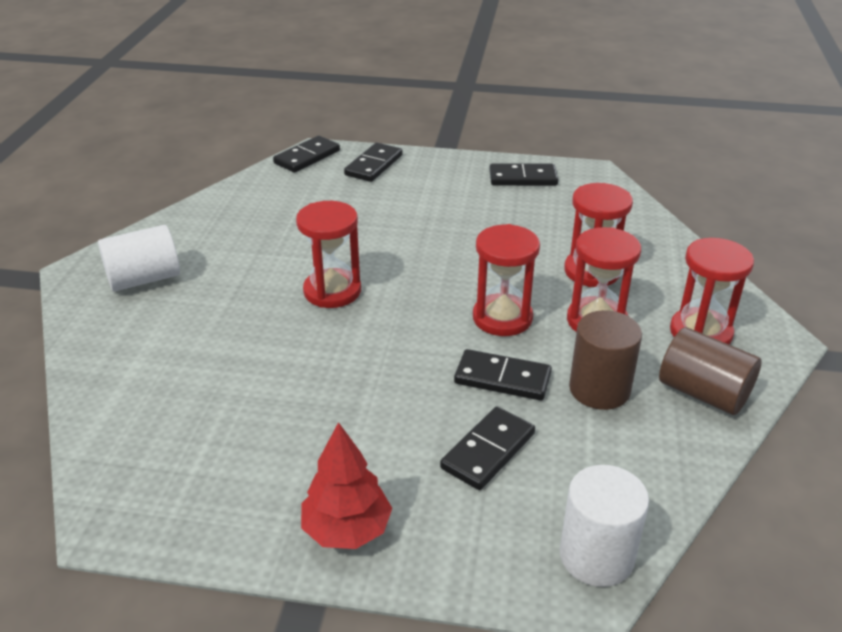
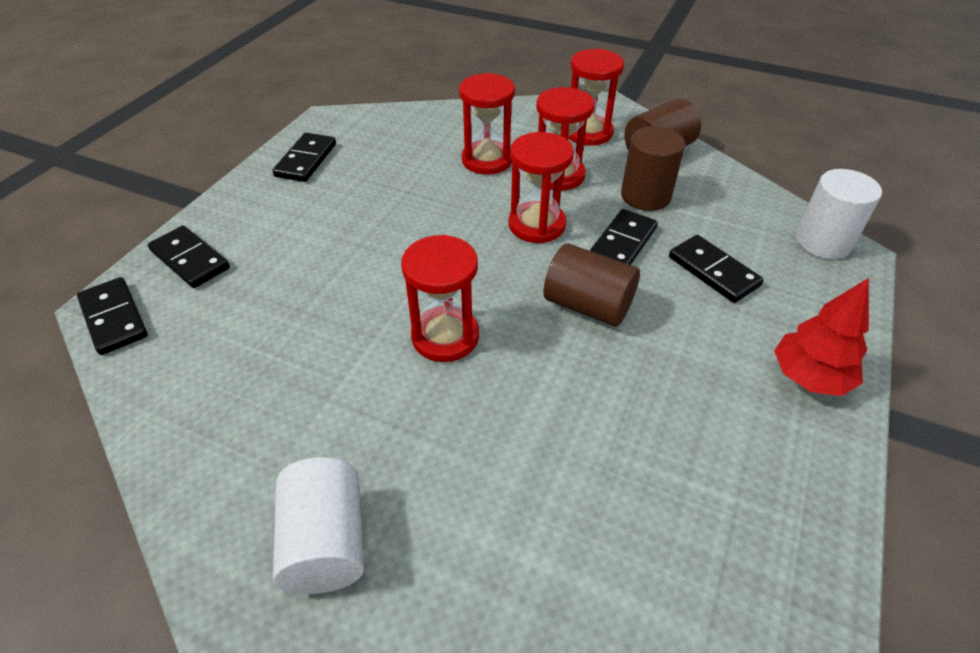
camera: 75 degrees left, 10 degrees up
(398, 364) = (588, 305): none -> brown cylinder

